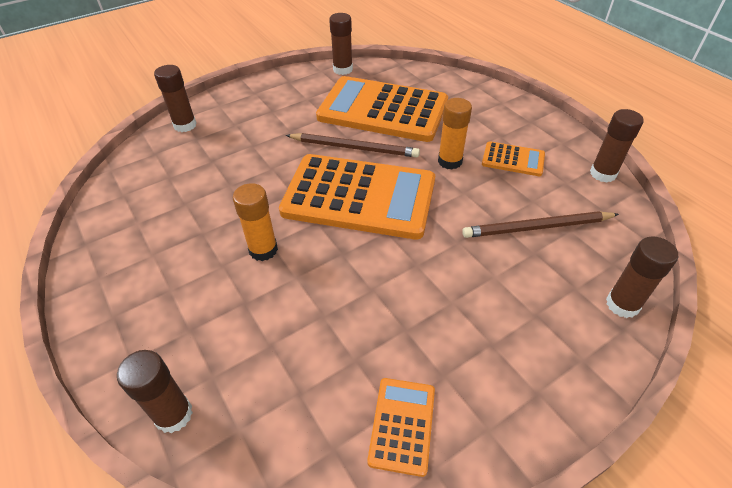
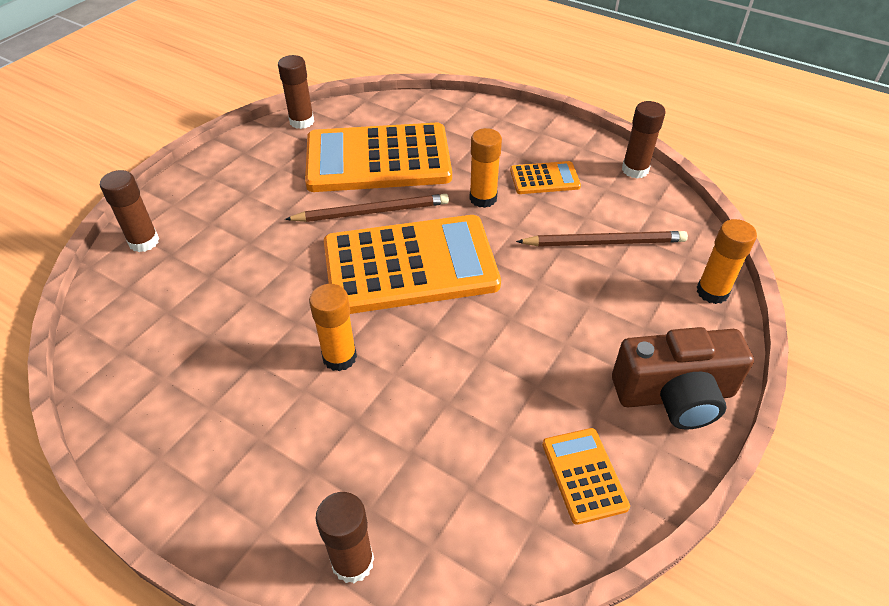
camera: 25 degrees left, 0 degrees up
(530, 386) = (674, 395): none -> brown camera
(537, 227) = (604, 242): brown pencil -> brown pencil turned 150 degrees counterclockwise
(622, 304) = (712, 292): brown glue stick -> orange glue stick

